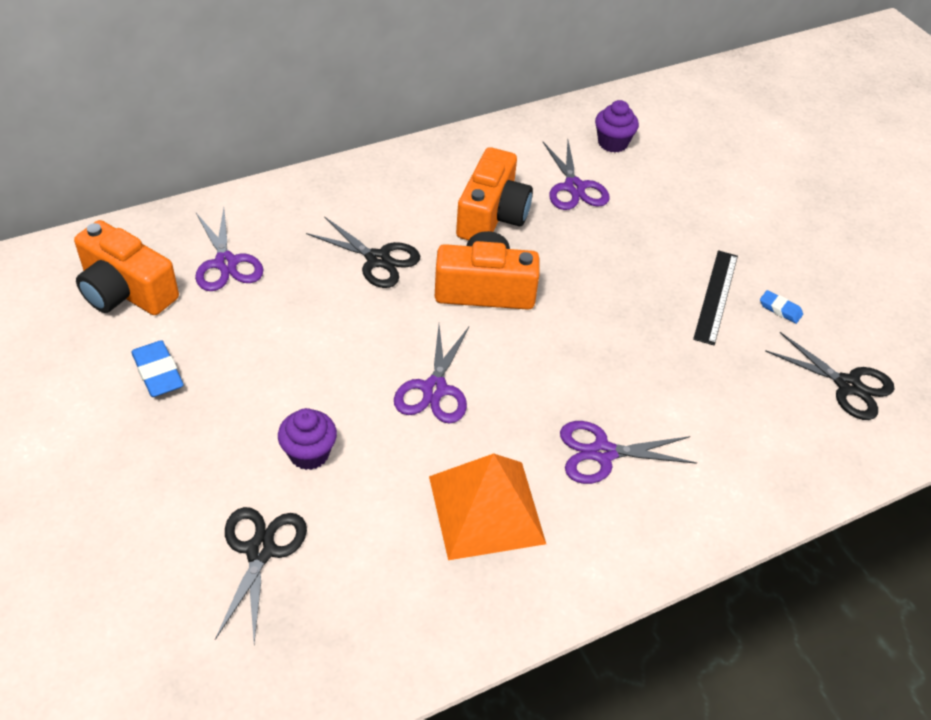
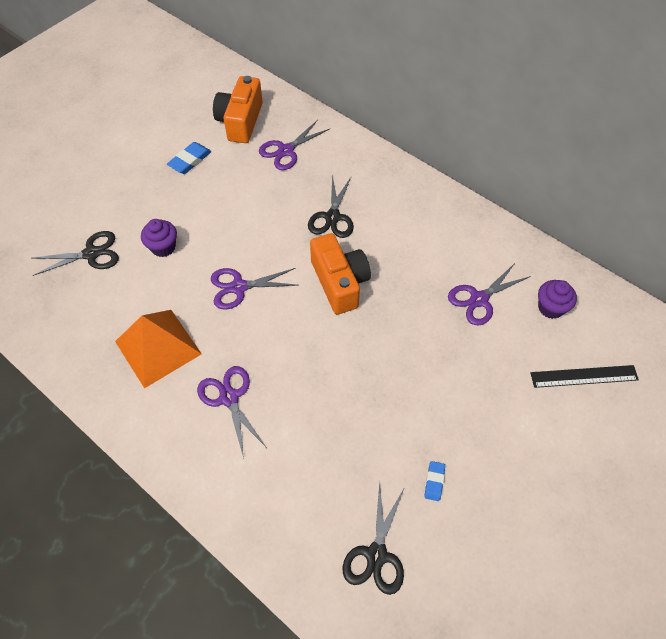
camera: 70 degrees right, 10 degrees up
(492, 215) = (414, 261): orange camera -> none
(716, 296) = (420, 429): black ruler -> black ruler (584, 376)

